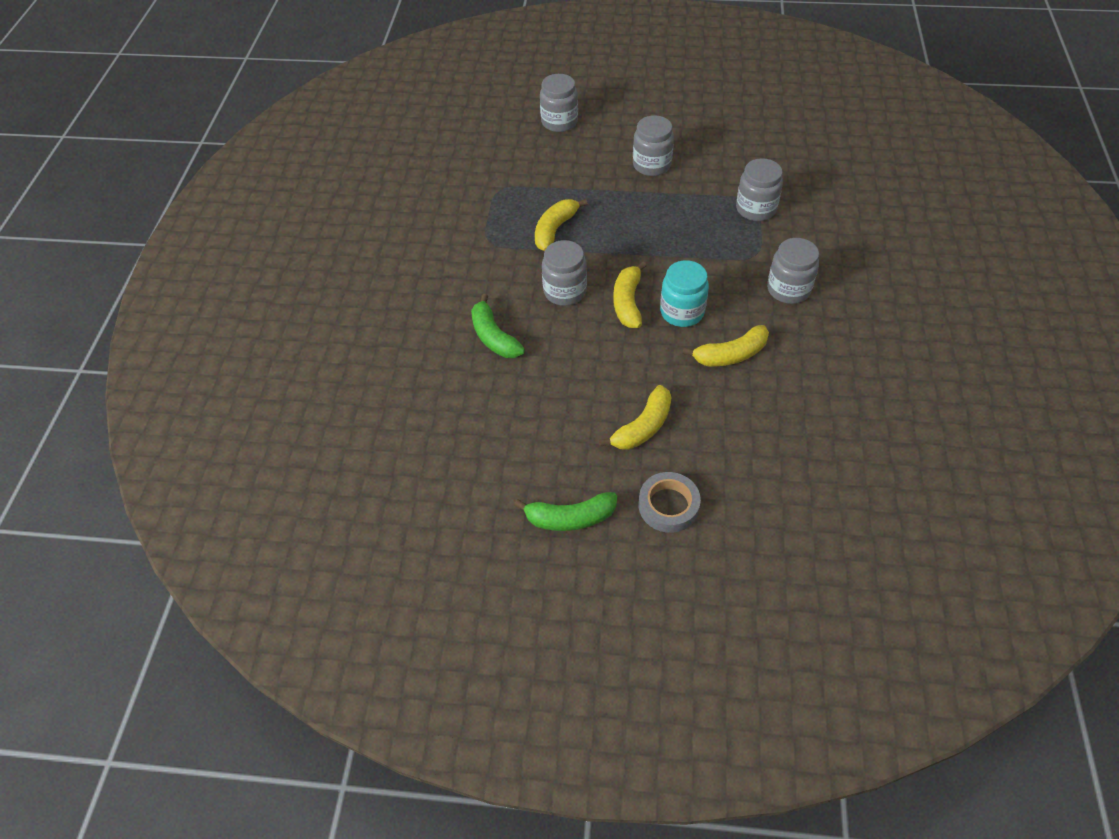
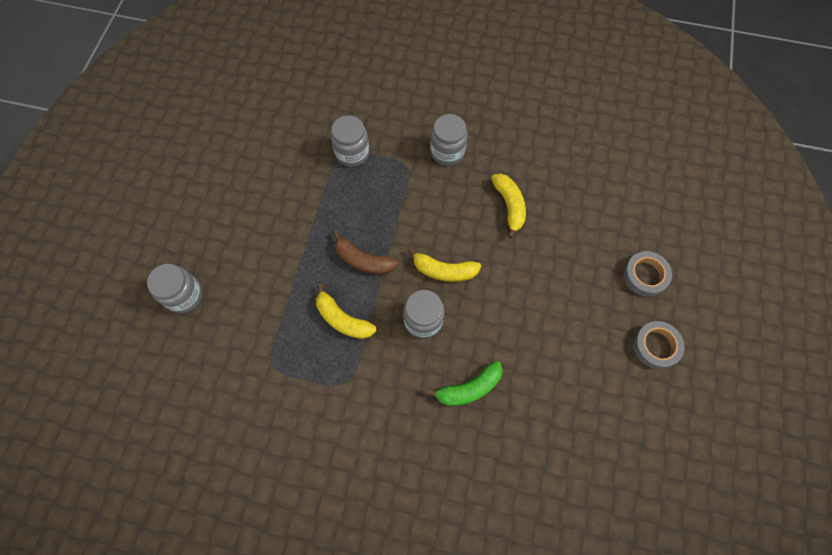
camera: 85 degrees left, 15 degrees up
(570, 518) = (655, 346): green banana -> grey tape
(625, 235) = (363, 260): none -> brown banana
(643, 427) = (574, 281): yellow banana -> none
(651, 165) = (274, 222): grey jar -> none
(682, 312) = (460, 231): turquoise jar -> none

